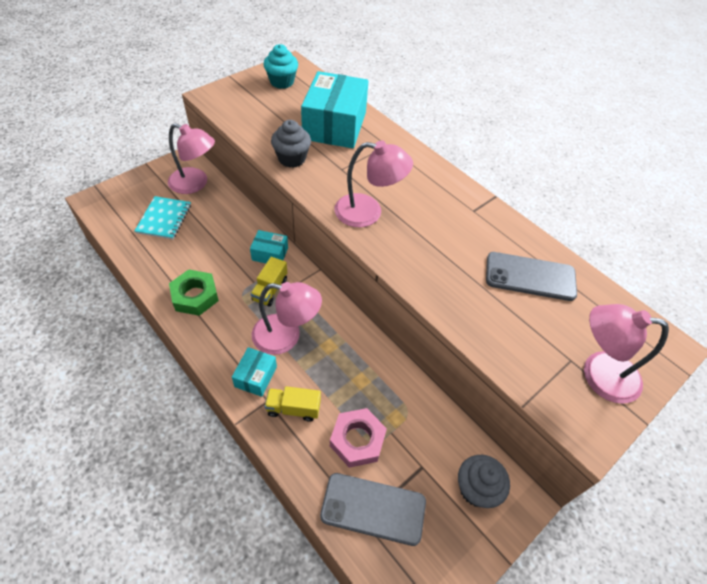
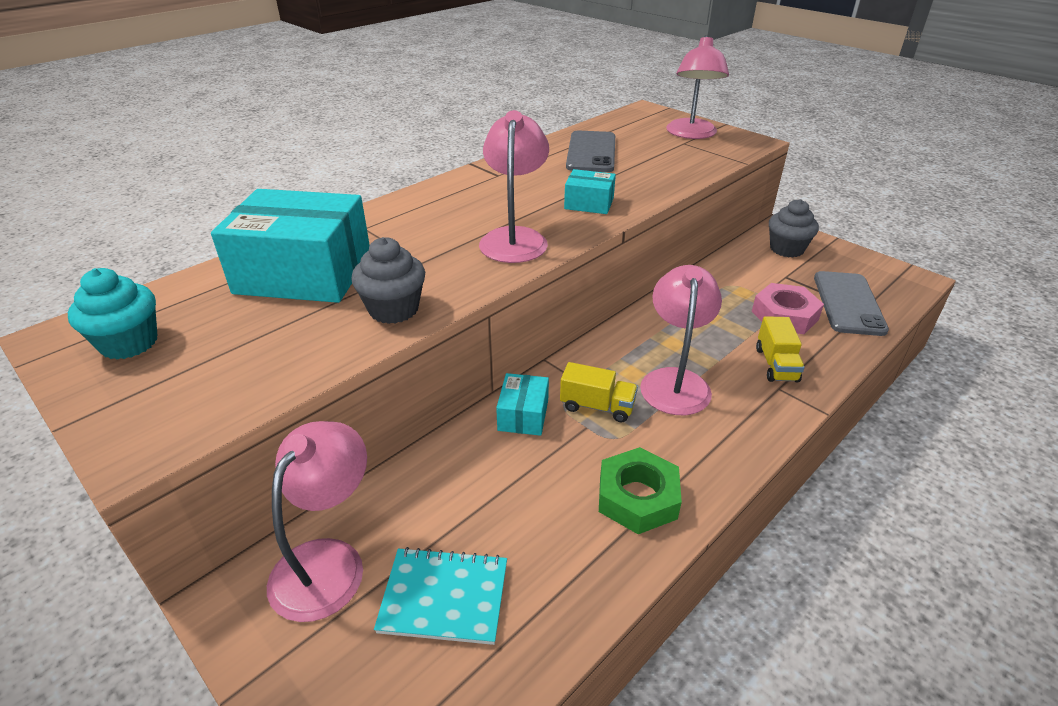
camera: 90 degrees left, 15 degrees down
(256, 376) = (750, 403): turquoise box -> turquoise box (589, 203)

